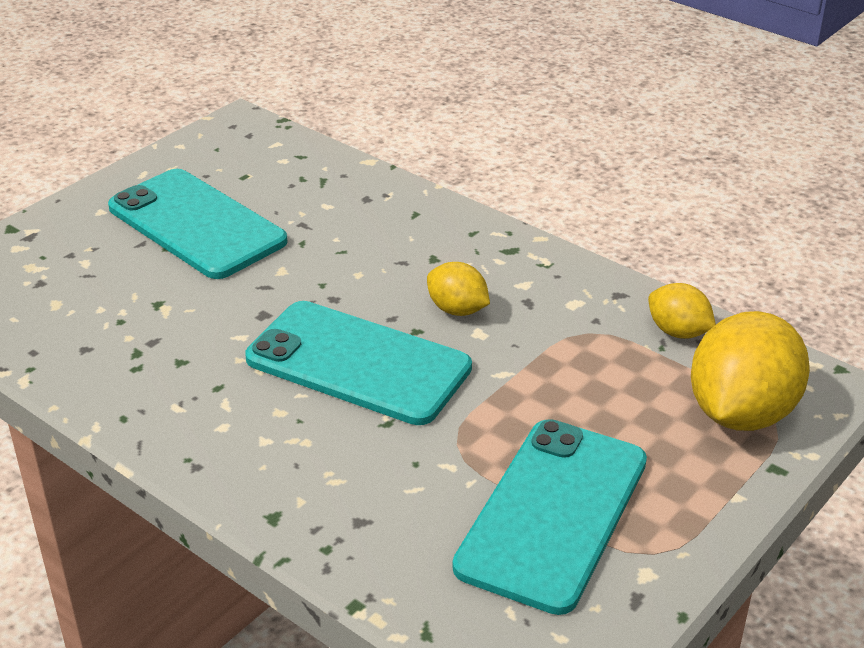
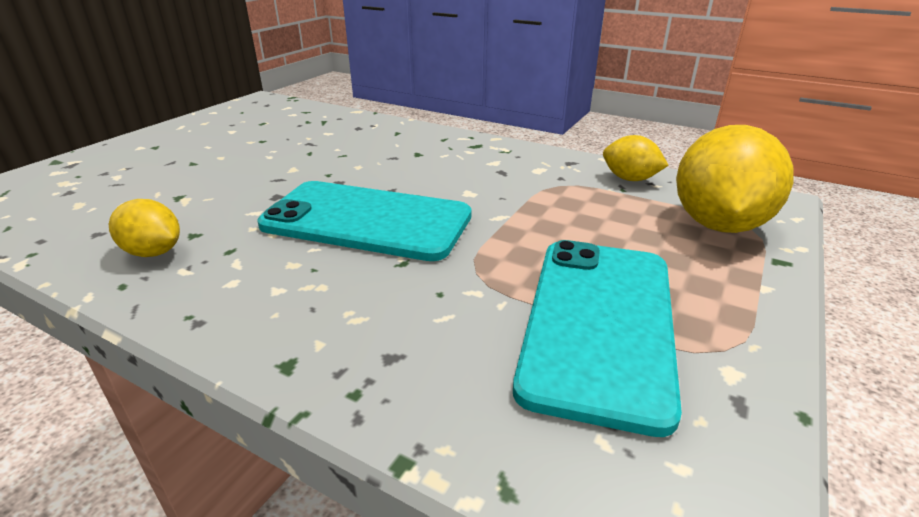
camera: 10 degrees left, 5 degrees down
(196, 224) = (220, 148): turquoise phone -> none
(457, 310) = (446, 180): yellow lemon -> yellow lemon (154, 252)

